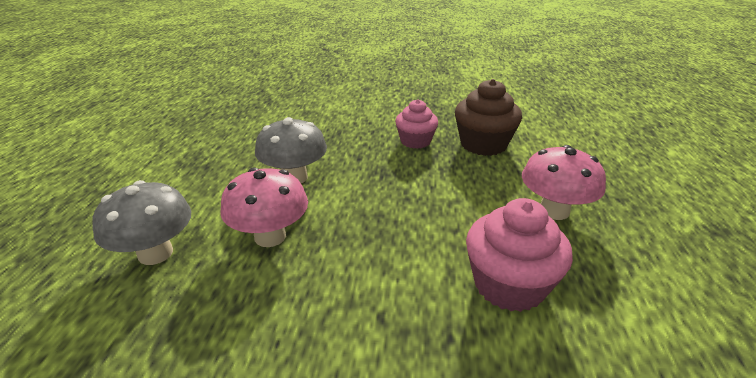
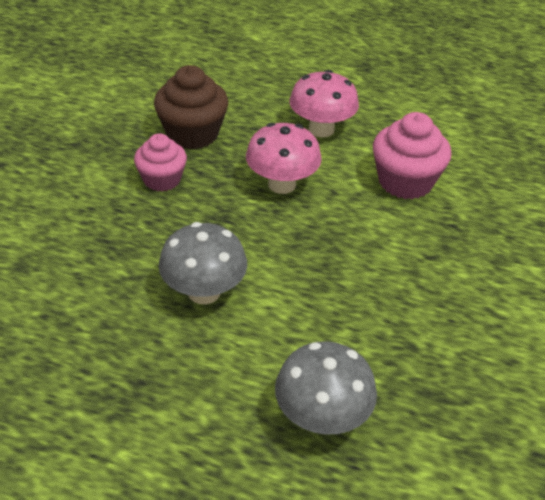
camera: 80 degrees left, 10 degrees up
(270, 236) = (314, 319): pink mushroom -> pink mushroom (282, 184)

